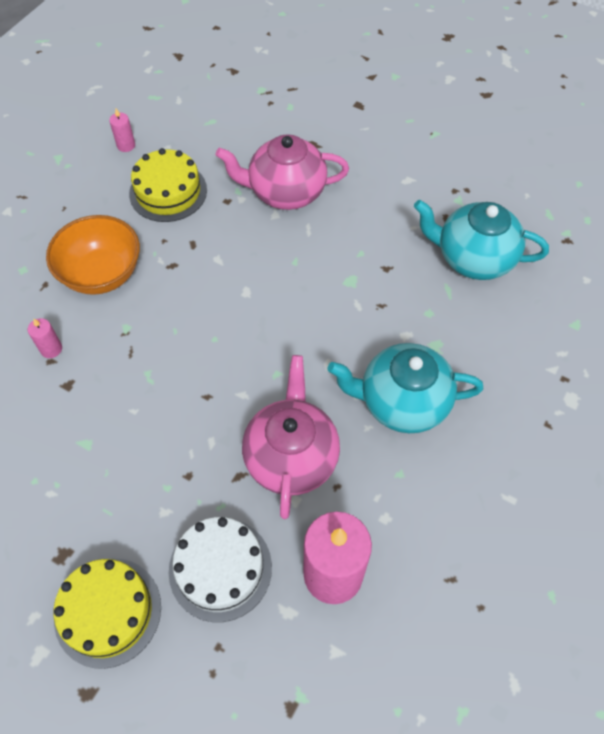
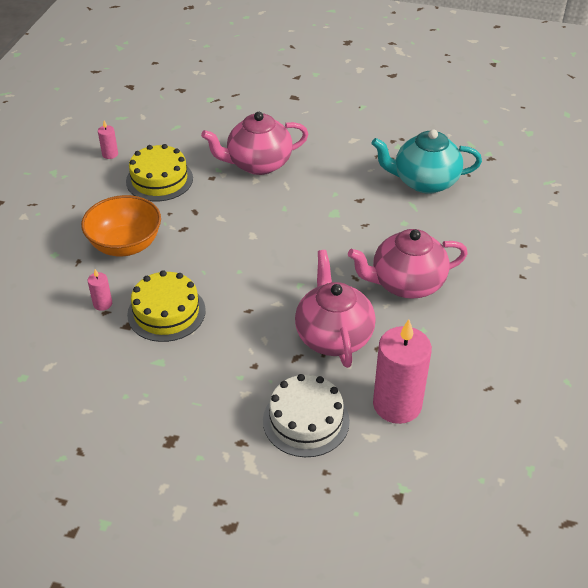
camera: 15 degrees left, 15 degrees down
(108, 611) = (225, 469): yellow cake -> yellow cake (166, 312)
(402, 402) = (406, 283): turquoise teapot -> pink teapot

